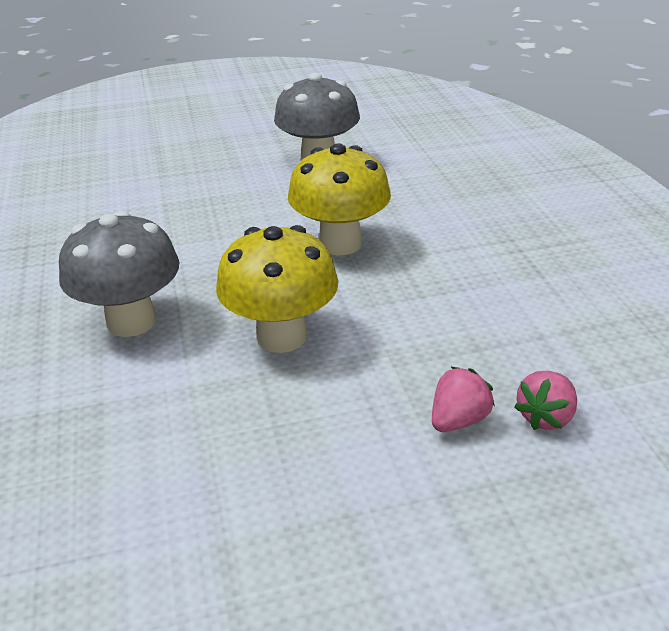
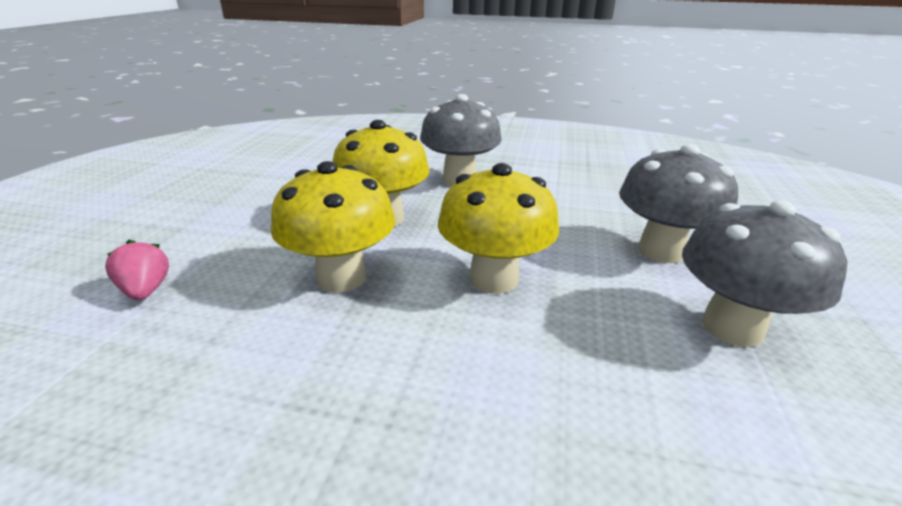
camera: 115 degrees right, 5 degrees down
(234, 187) = (661, 251): none -> grey mushroom
(409, 313) = (341, 277): none -> yellow mushroom
(458, 420) = (210, 254): pink strawberry -> none

